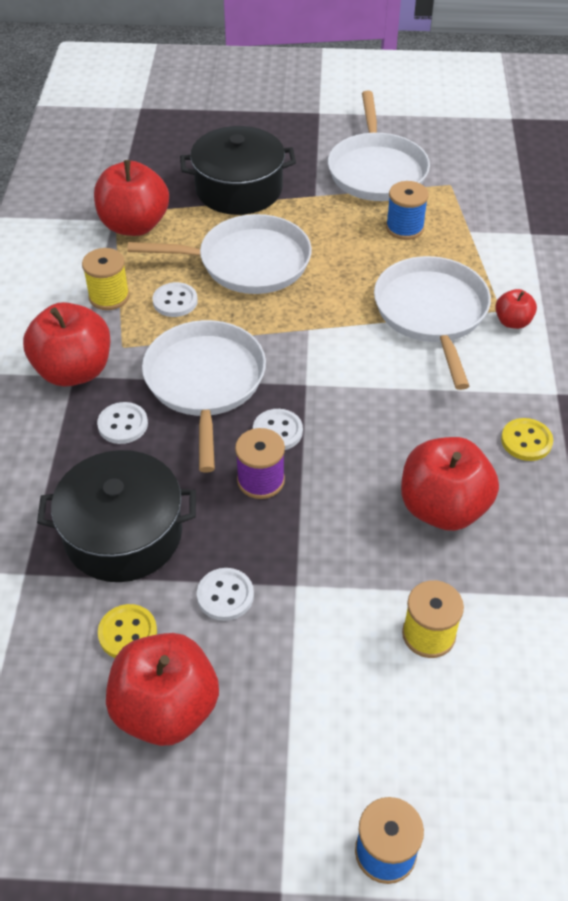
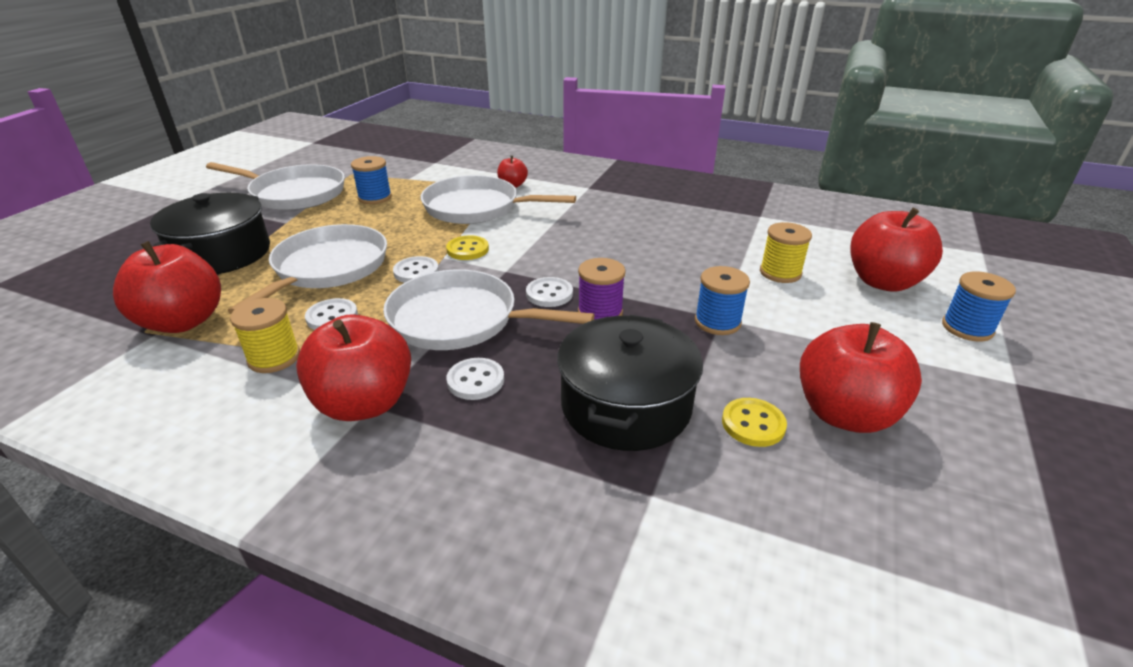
camera: 70 degrees left, 15 degrees down
(225, 595) = (722, 356): white button -> white button (416, 272)
(286, 583) = (717, 322): none -> blue spool
(443, 508) = (668, 244): red apple -> red apple (883, 282)
(526, 441) = (623, 205): yellow button -> yellow button (467, 249)

